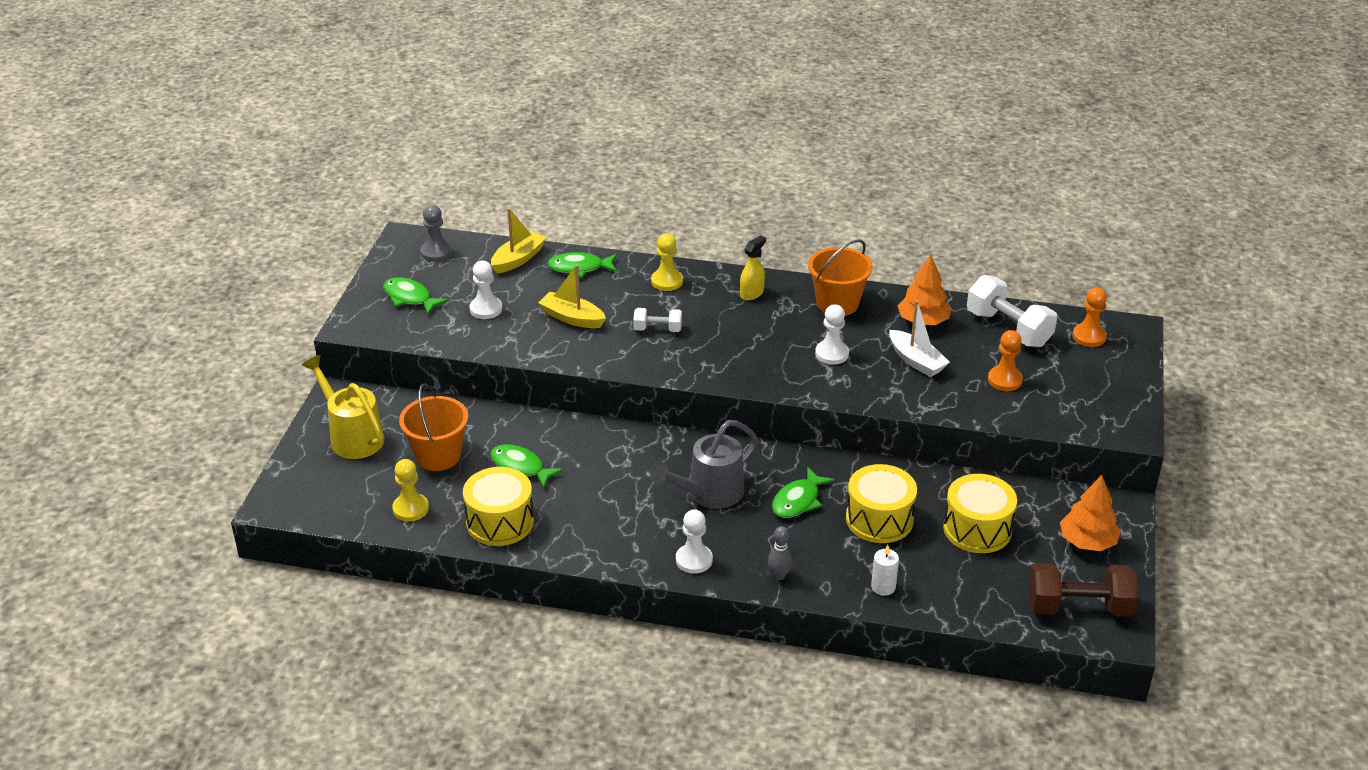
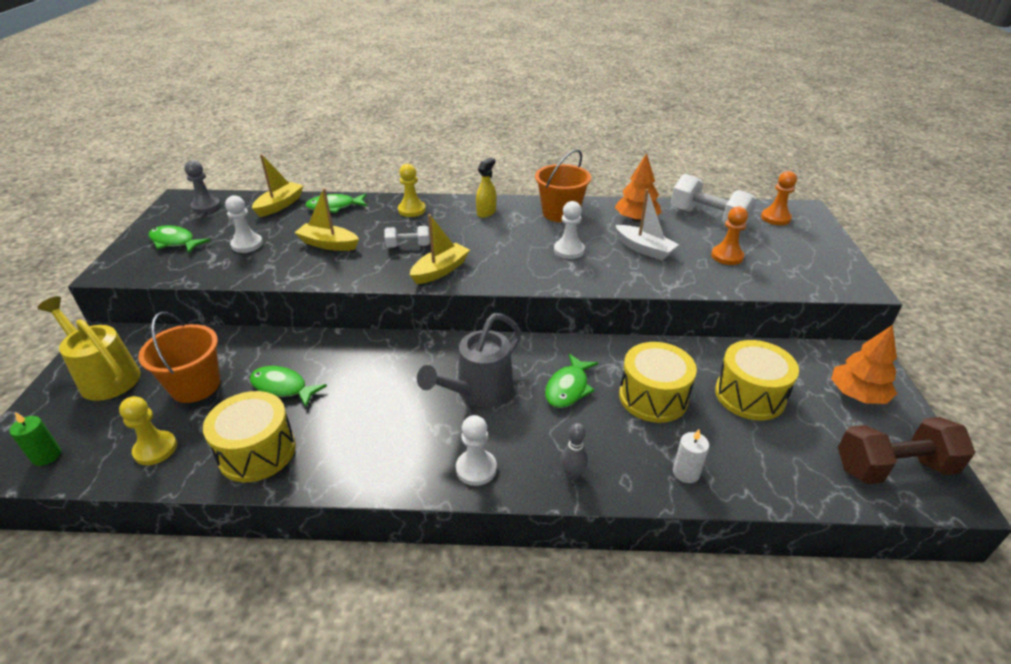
camera: 10 degrees left, 0 degrees up
(318, 502) = (46, 456): none -> green candle
(688, 363) = (440, 270): none -> yellow boat

